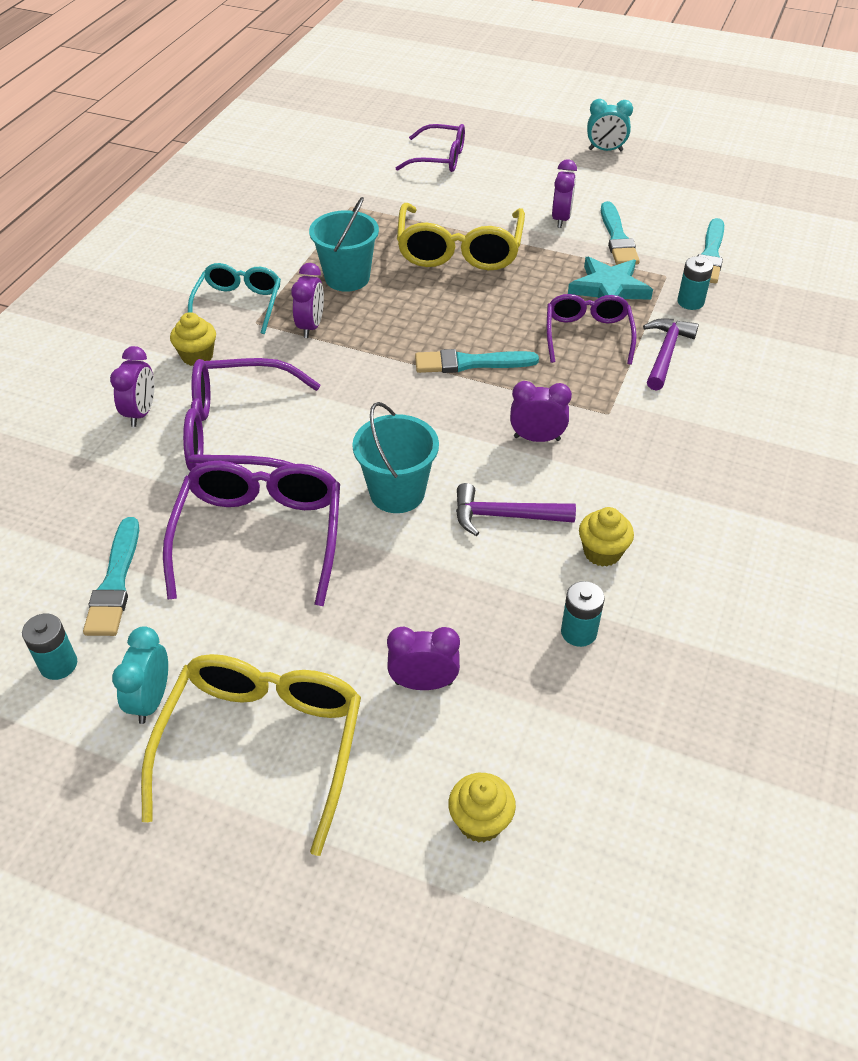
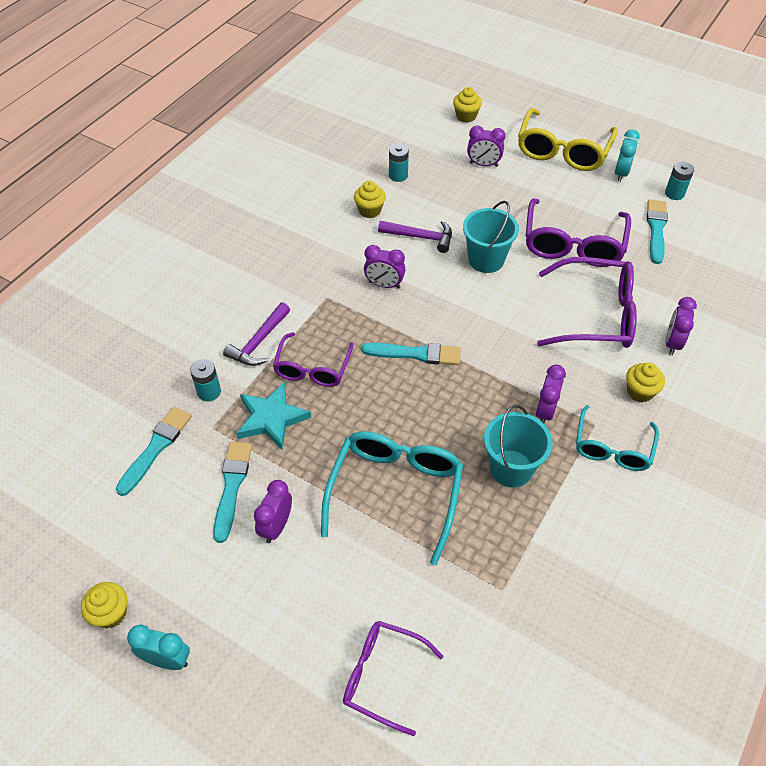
camera: 170 degrees left, 5 degrees up
(459, 250) = (395, 492): yellow glasses -> turquoise glasses
(665, 164) = (111, 613): none -> yellow cupcake

